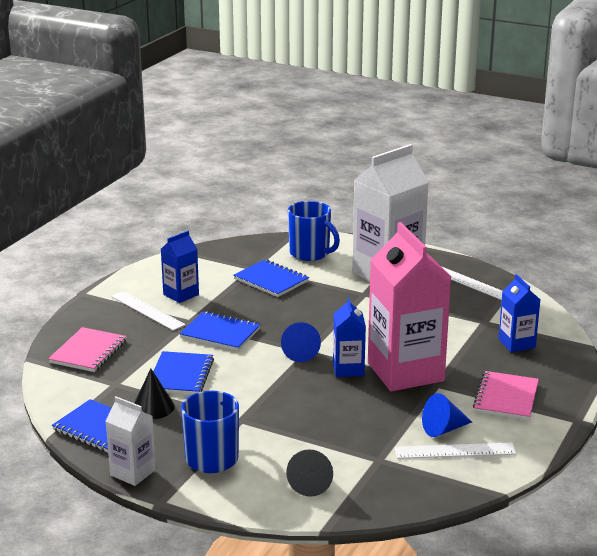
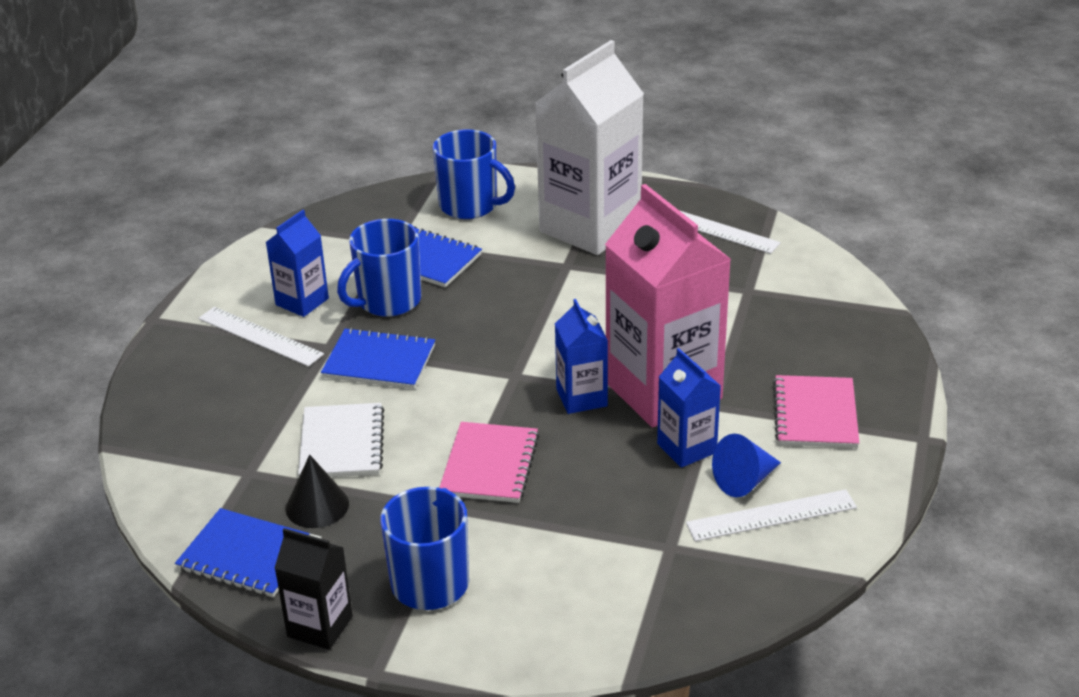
camera: 10 degrees left, 10 degrees up
(88, 352) = (192, 422): pink notebook -> pink notebook (490, 465)
(133, 472) = (320, 626): white carton -> black carton
(180, 375) = (342, 444): blue notebook -> white notebook
(237, 300) = (387, 301): none -> blue mug
(300, 353) = (505, 379): blue cone -> none
(311, 483) = (586, 604): black cone -> none
(516, 343) = (803, 321): blue carton -> blue carton (686, 448)

